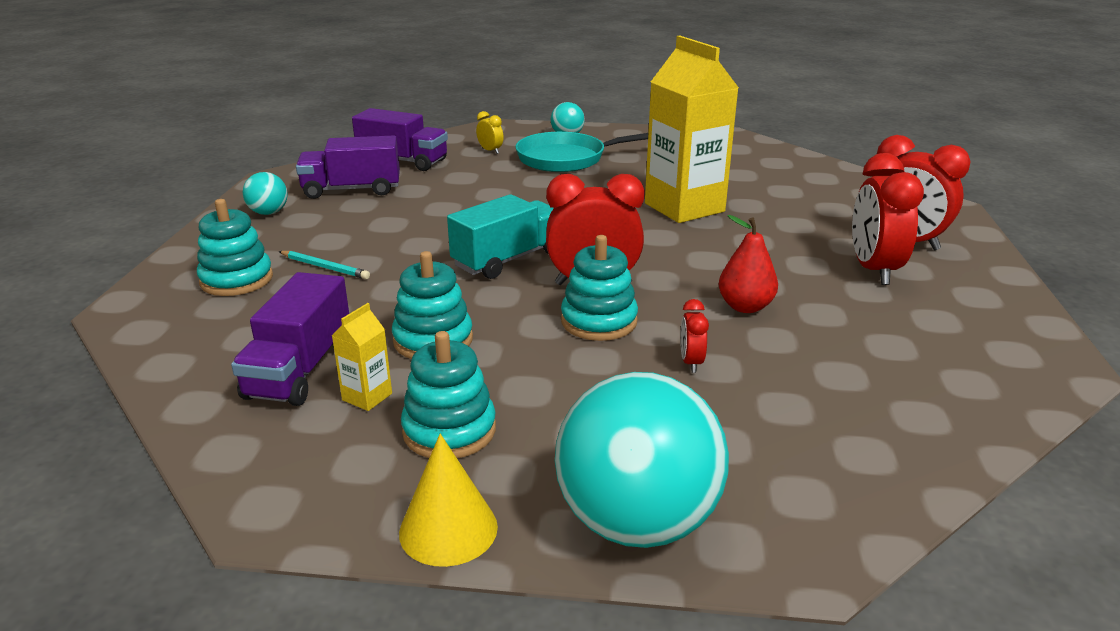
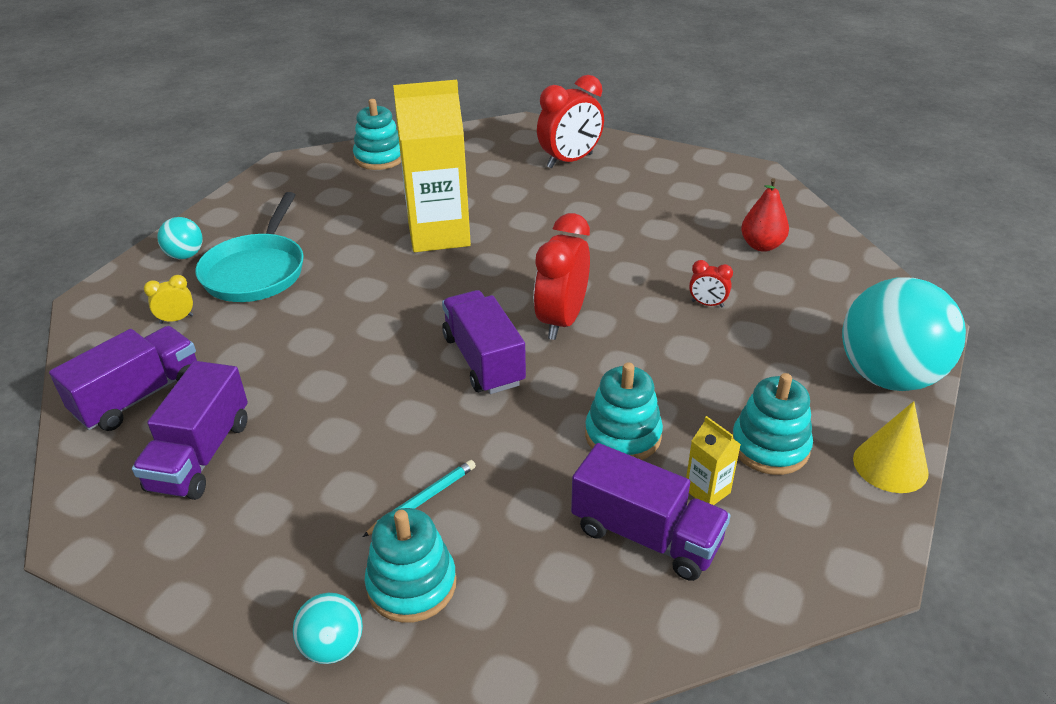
camera: 70 degrees left, 10 degrees up
(268, 213) = (215, 545): turquoise ball -> turquoise ball (333, 646)
(508, 259) = (483, 360): turquoise truck -> purple truck
(599, 321) = (628, 333): turquoise stacking toy -> turquoise stacking toy (379, 158)
(745, 307) = (636, 257): red pear -> red pear (761, 245)
(873, 270) = (606, 187): red clock -> none

